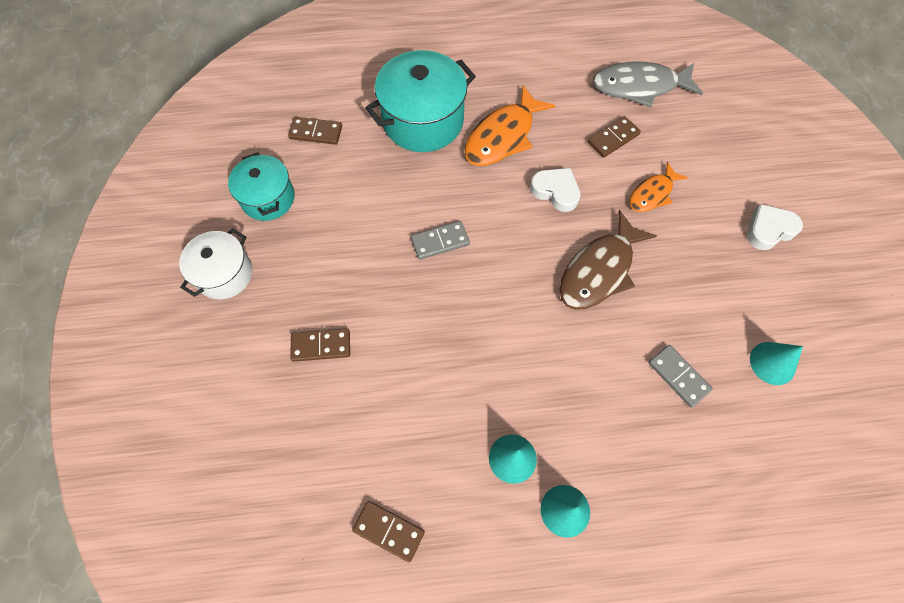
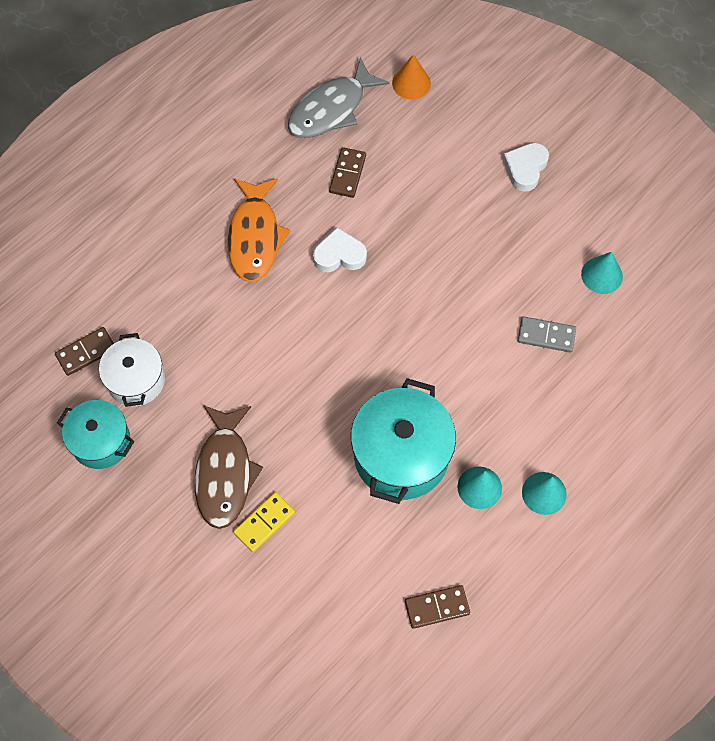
camera: 40 degrees left, 0 degrees up
(224, 274) = (127, 532): white pot -> white pot (136, 380)
(321, 345) = (264, 522): brown domino -> yellow domino
(423, 121) = (173, 272): turquoise pot -> turquoise pot (401, 455)
(440, 241) = (283, 367): grey domino -> none
(599, 270) = (427, 297): brown fish -> brown fish (225, 473)
(652, 194) = (417, 201): orange fish -> none
(720, 107) = (411, 83): none -> orange cone

